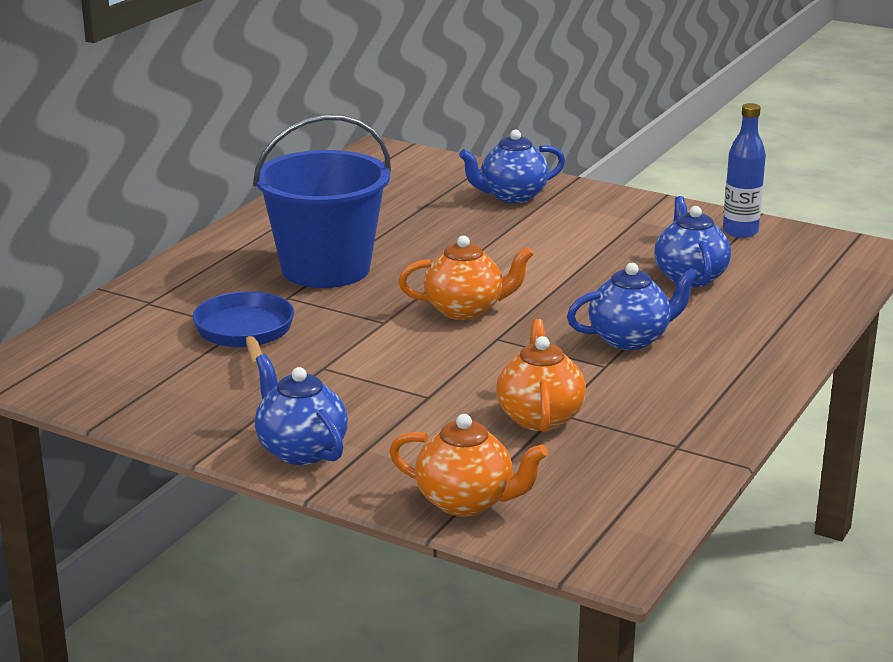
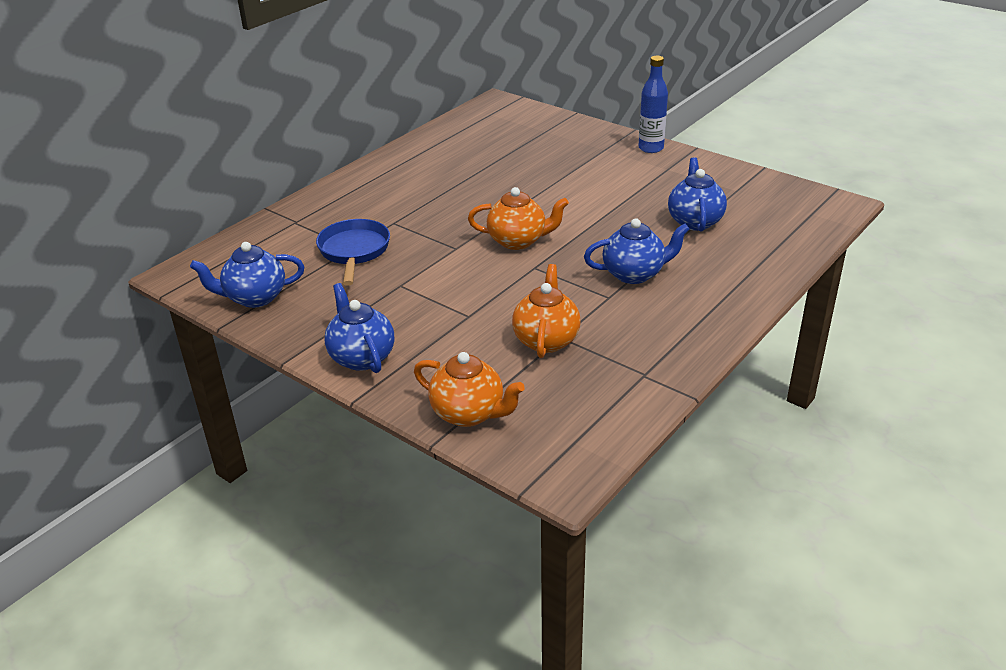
camera: 10 degrees right, 10 degrees up
(326, 269) = (428, 200): blue bucket -> none
(512, 196) = (581, 144): blue teapot -> blue teapot (255, 298)
(740, 232) = (744, 183): blue bottle -> blue bottle (651, 148)

